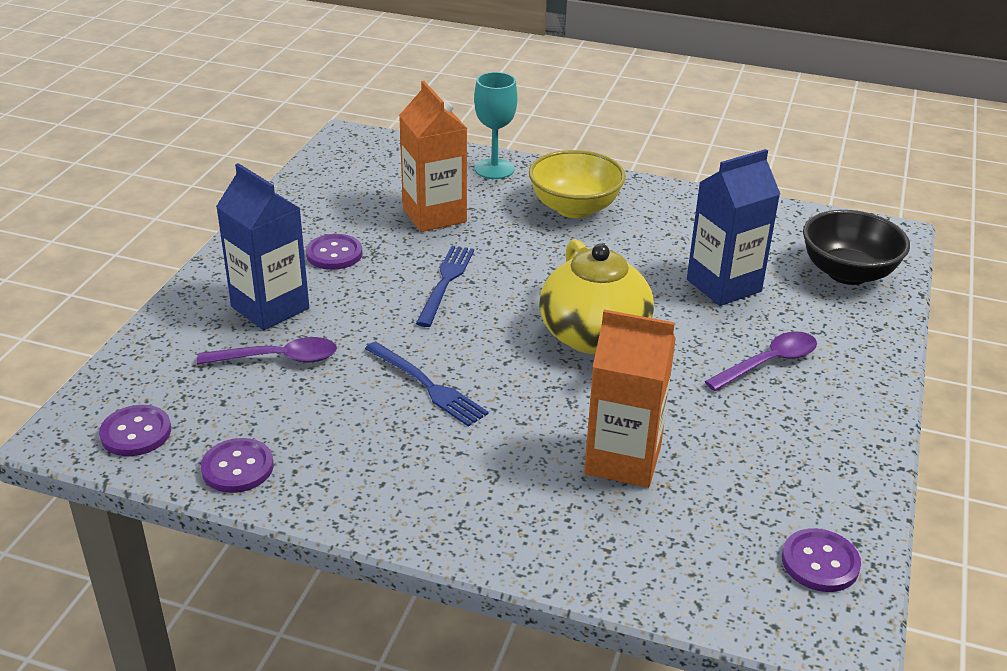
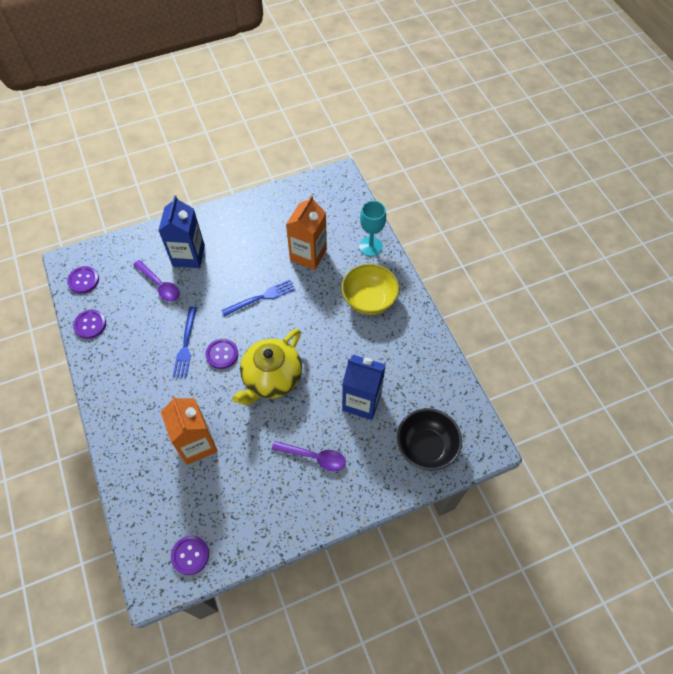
camera: 50 degrees right, 25 degrees up
(334, 254) = (244, 245): purple button -> purple button (222, 354)

